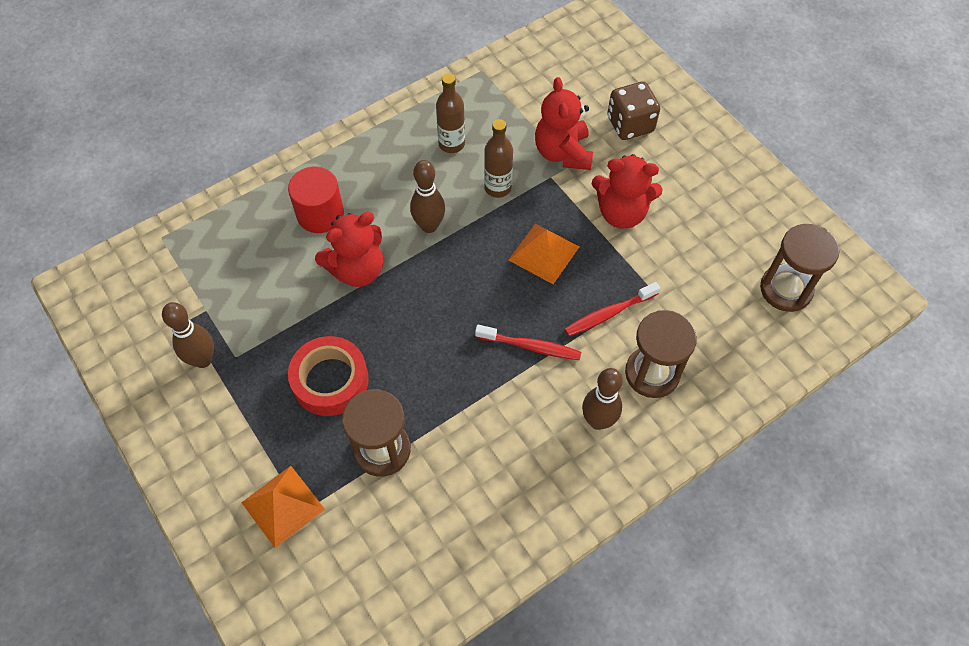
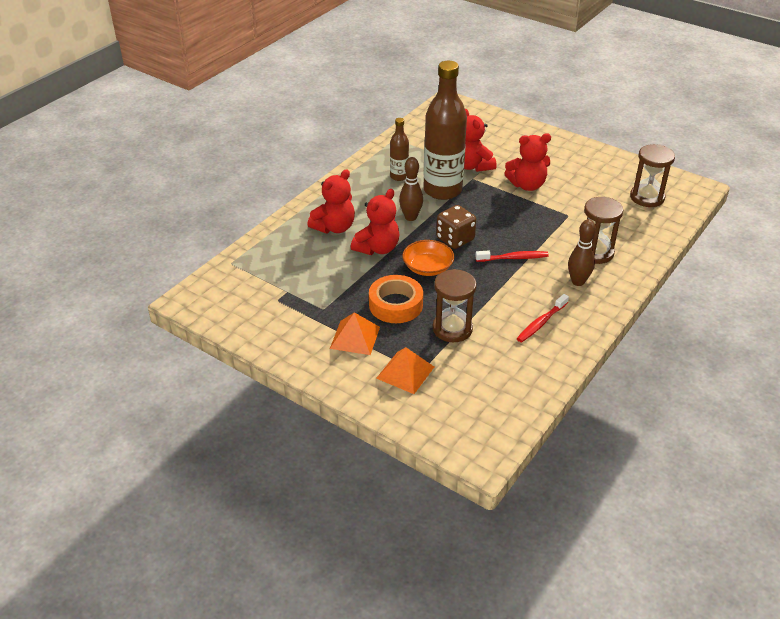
camera: 20 degrees left, 20 degrees down
(203, 360) = (301, 316): brown bowling pin -> none
(320, 214) = (334, 227): red cylinder -> red teddy bear
(330, 380) = (395, 305): red tape -> orange tape
(406, 326) = (428, 267): none -> orange bowl
(498, 188) = (442, 190): brown bottle -> brown bottle, size x2.07
(543, 253) = (492, 214): orange pyramid -> orange pyramid (355, 337)
(608, 314) = (551, 232): red toothbrush -> red toothbrush (541, 323)
(630, 124) = (505, 145): brown dice -> brown dice (455, 239)

